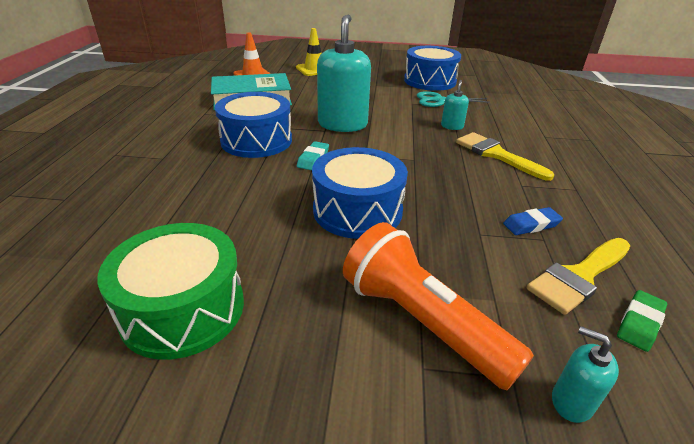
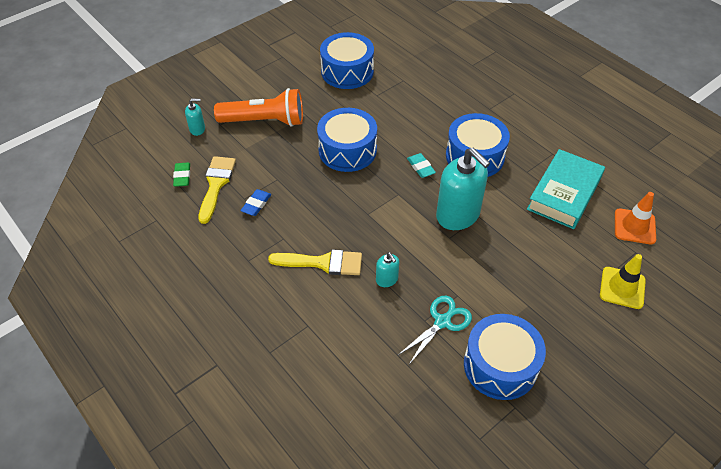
camera: 135 degrees right, 15 degrees up
(183, 309) = (347, 71): green drum -> blue drum

